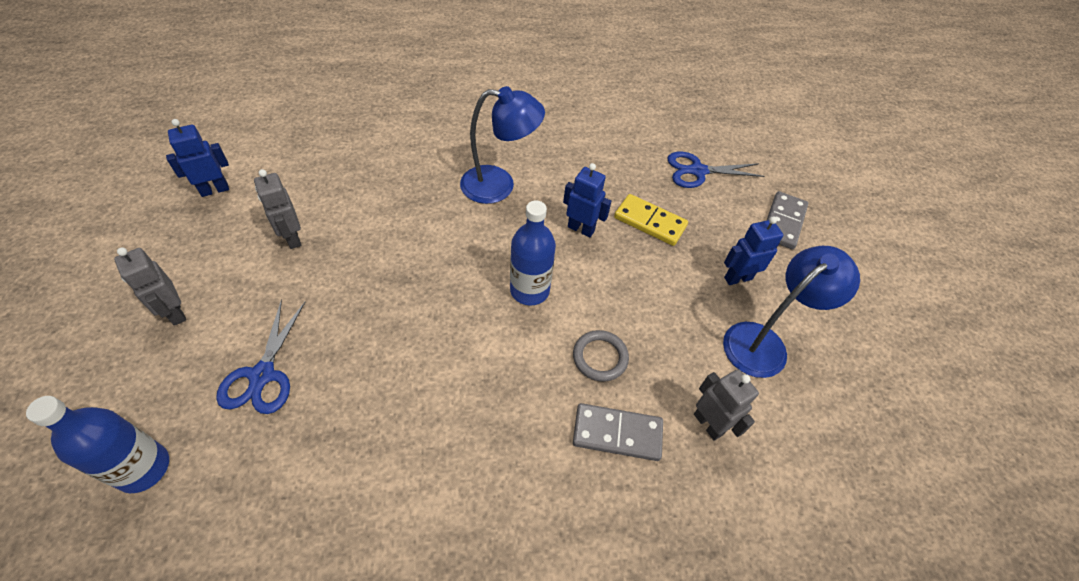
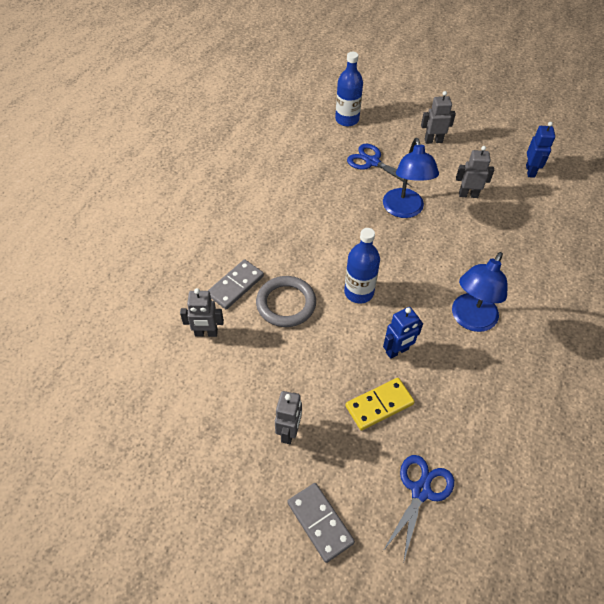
camera: 125 degrees right, 0 degrees up
(600, 357) = (286, 303): grey ring -> grey ring, size x1.51
(737, 278) = (289, 432): blue robot -> grey robot
(764, 342) = (229, 407): blue lamp -> blue lamp (404, 210)

